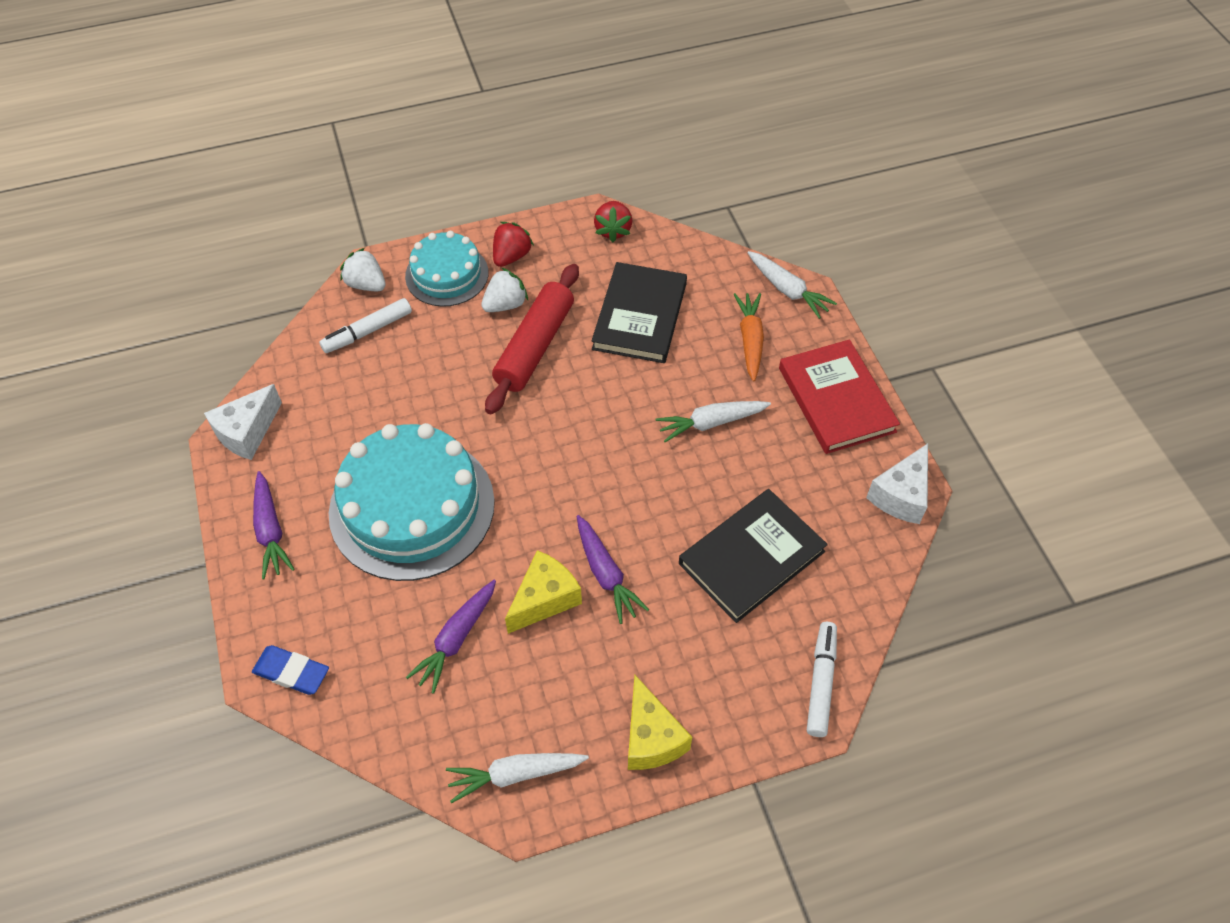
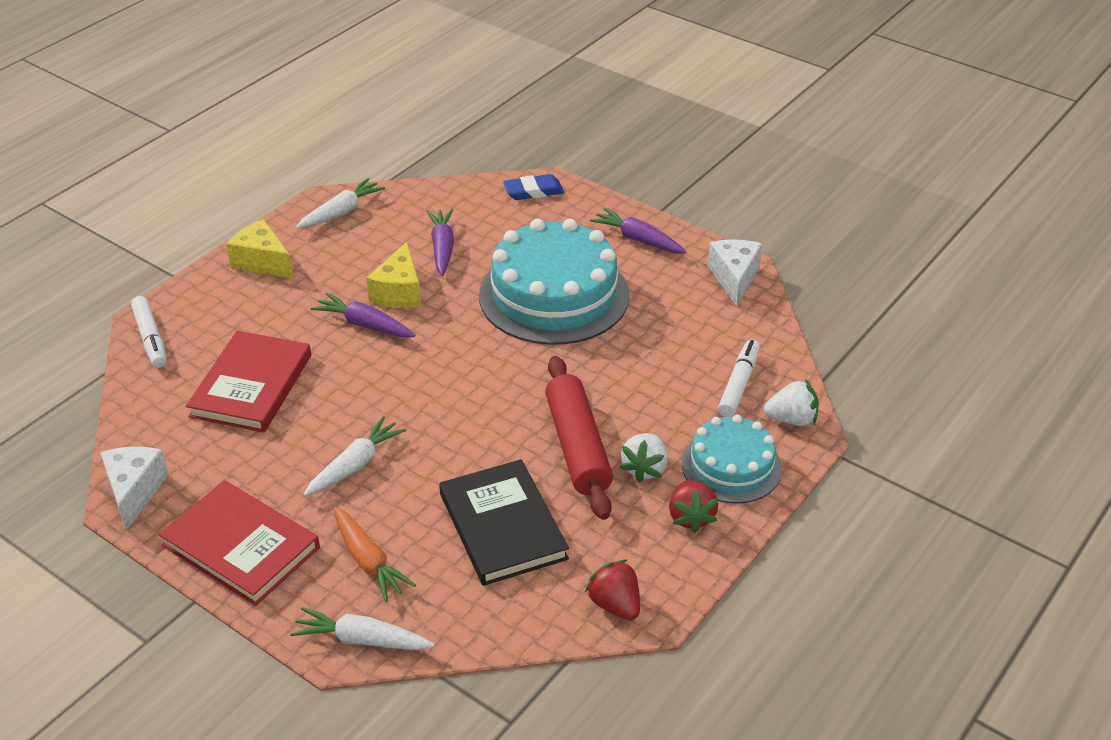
camera: 145 degrees right, 15 degrees down
(751, 557) = (251, 386): black book -> red book

